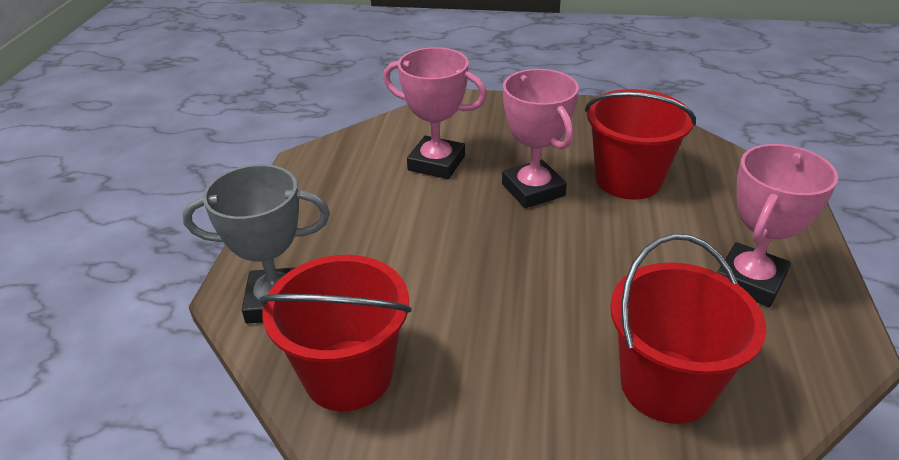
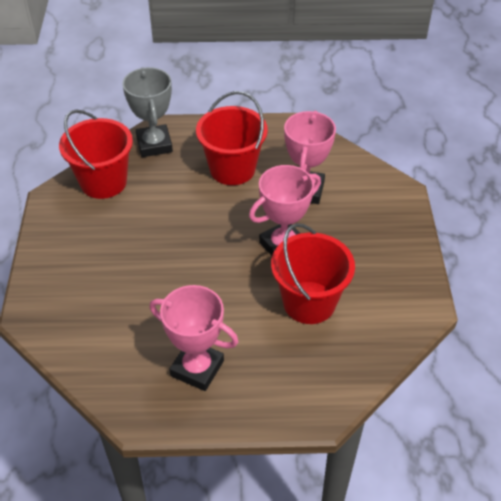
camera: 80 degrees right, 10 degrees up
(666, 385) = (100, 314): red bucket -> red bucket (232, 169)

